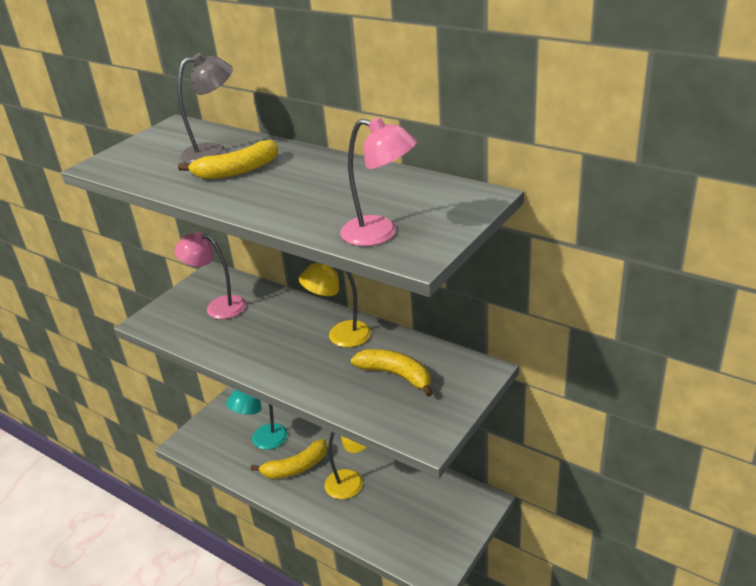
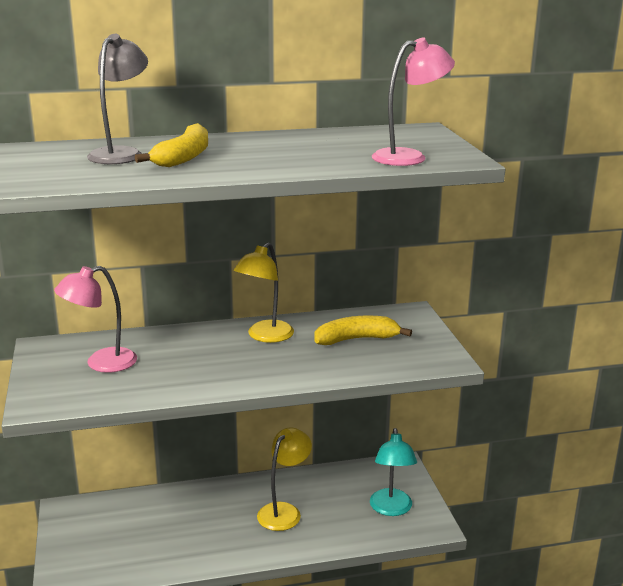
camera: 50 degrees left, 10 degrees down
(263, 441) = (151, 530): turquoise lamp -> turquoise lamp (391, 509)
(296, 467) = (216, 530): yellow banana -> none

